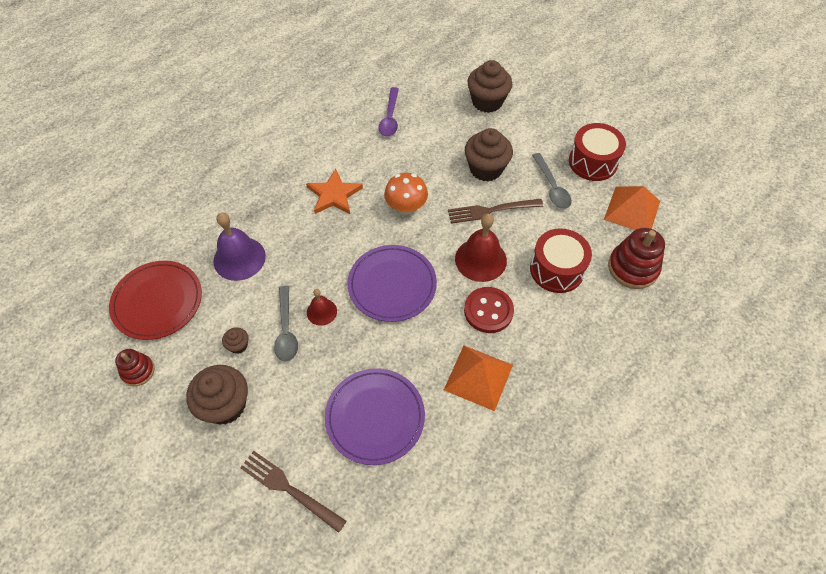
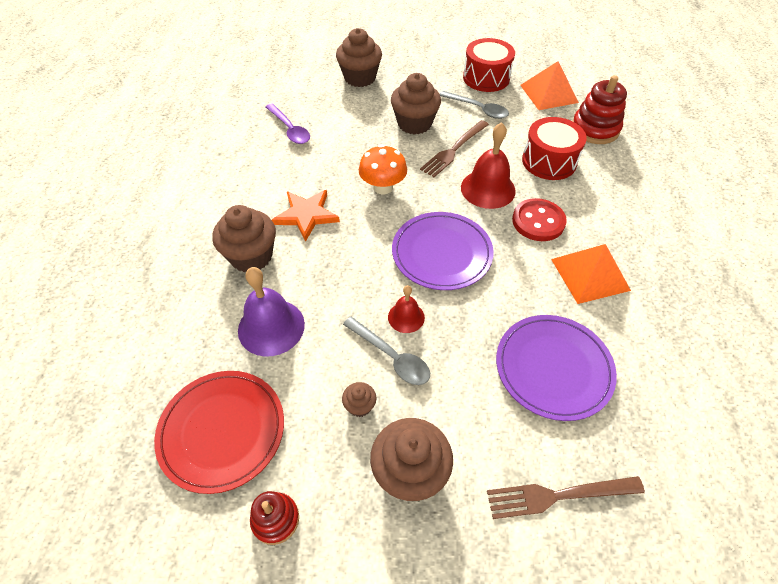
camera: 40 degrees left, 5 degrees down
(273, 202) = (251, 256): none -> brown cupcake

